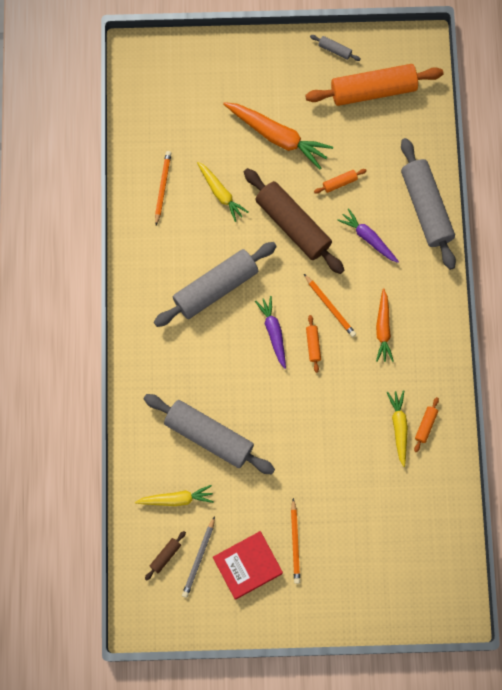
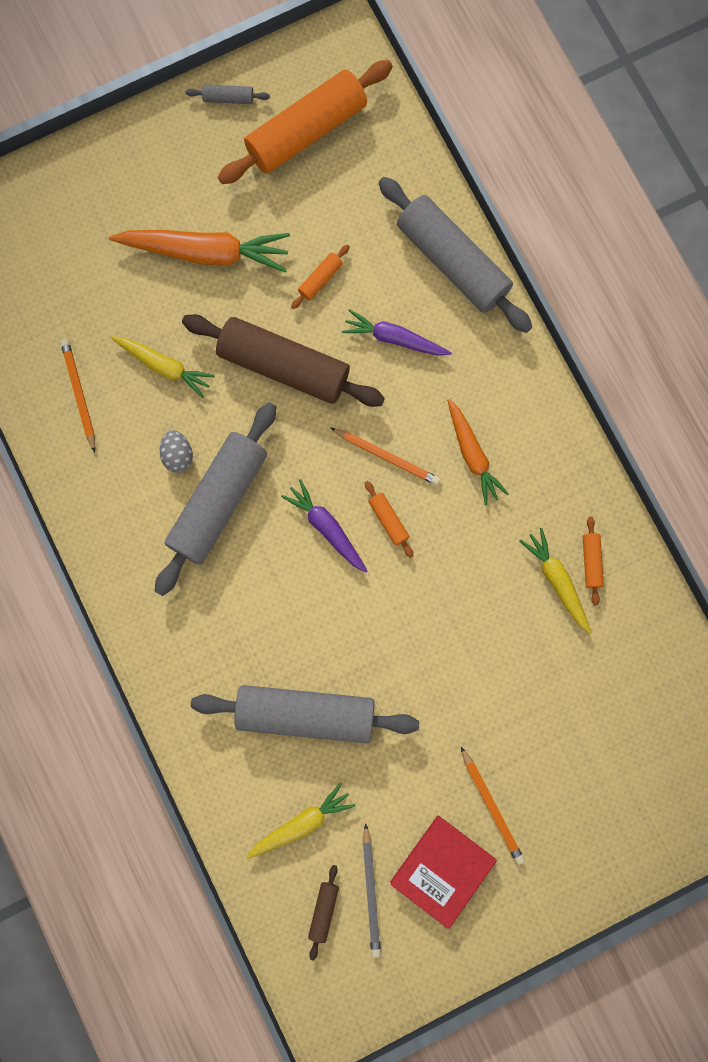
camera: 25 degrees left, 5 degrees up
(204, 249) = (178, 455): none -> grey egg

